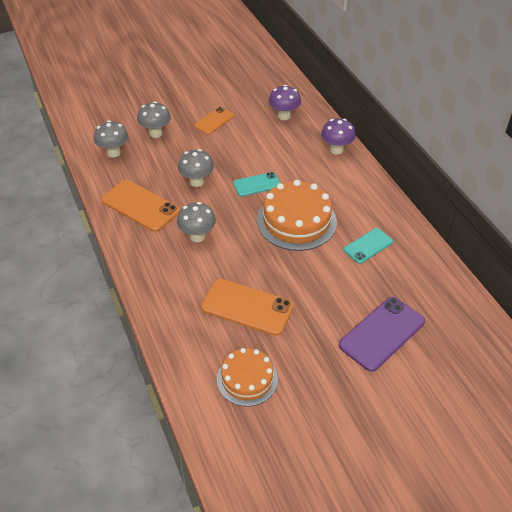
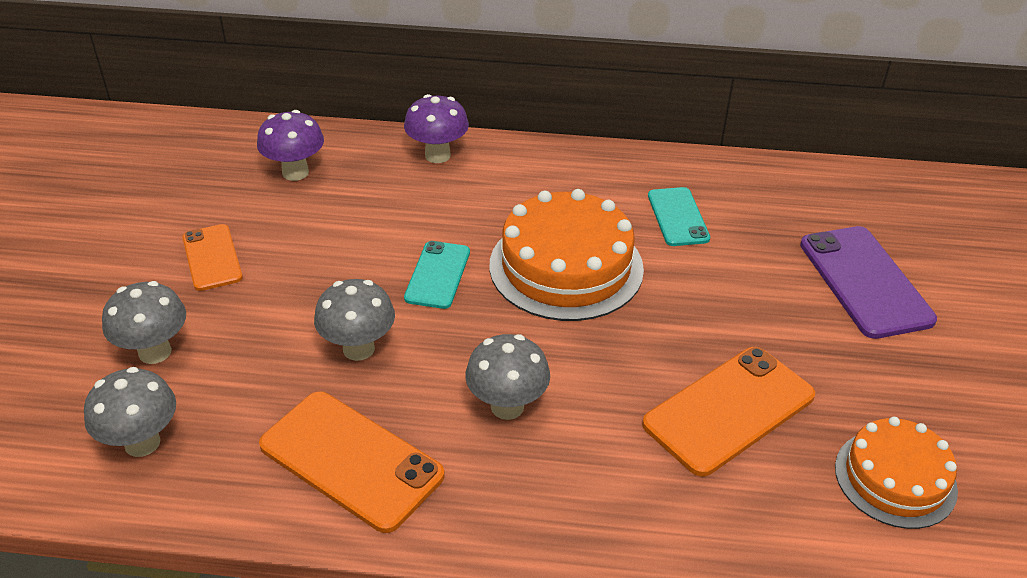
camera: 60 degrees left, 5 degrees down
(140, 206) = (351, 460): orange phone -> orange phone turned 60 degrees clockwise

